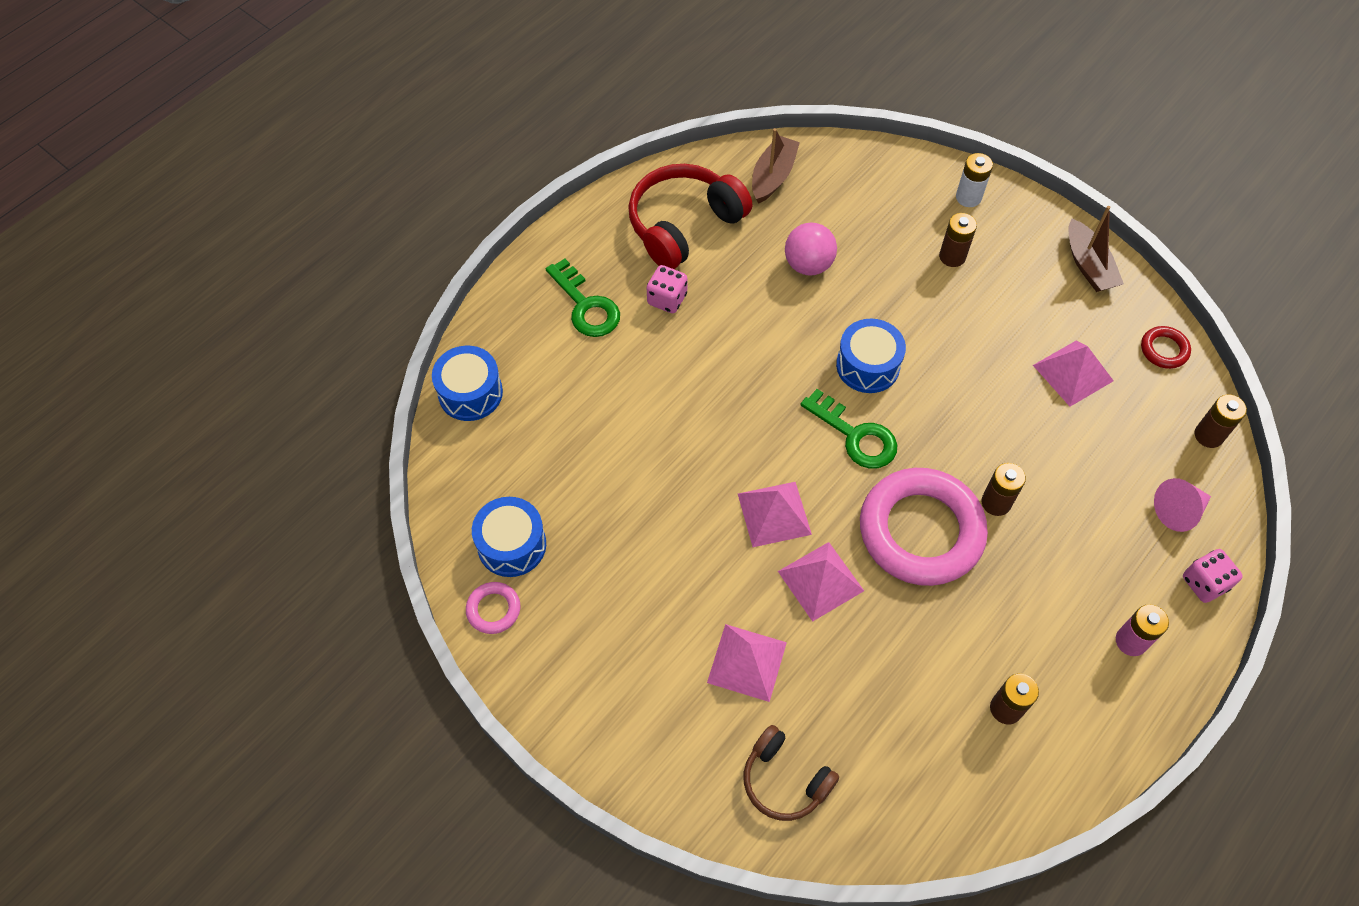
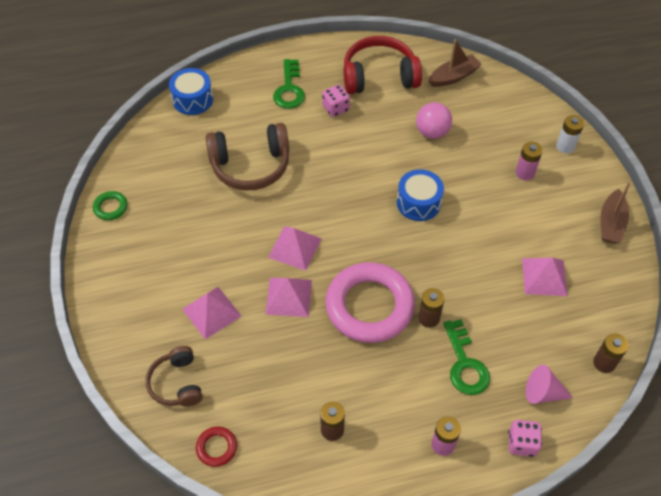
camera: 35 degrees right, 5 degrees down
(493, 609) = (111, 207): pink ring -> green ring
(512, 545) = (147, 182): blue drum -> none
(627, 440) = (250, 166): none -> brown headphones
(855, 436) = (377, 235): green key -> green key (465, 364)
(952, 256) = (525, 173): brown battery -> pink battery
(1164, 350) = (618, 298): red ring -> red ring (216, 447)

